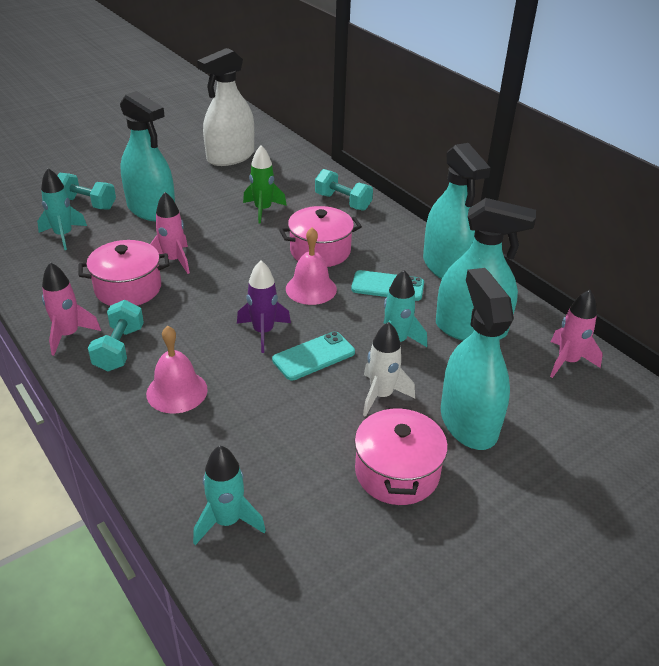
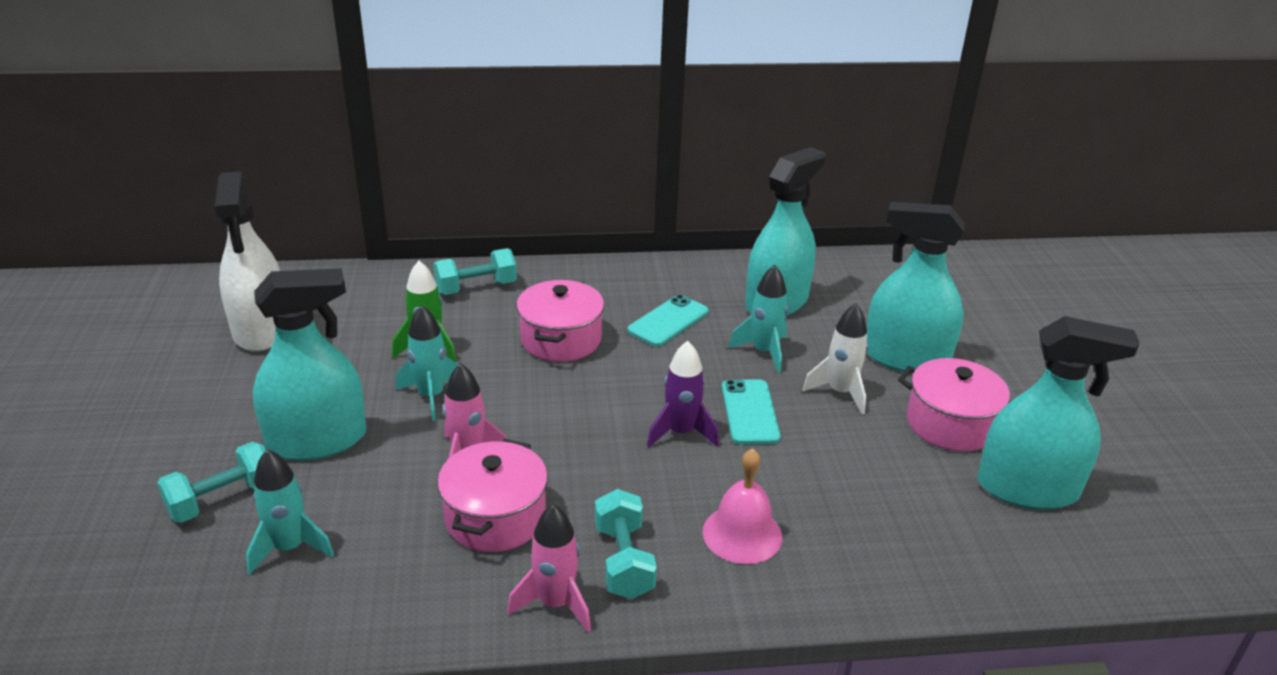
camera: 60 degrees left, 5 degrees down
(119, 349) = (623, 561): turquoise dumbbell -> turquoise dumbbell turned 45 degrees clockwise
(227, 521) = (968, 557): turquoise rocket -> turquoise rocket (431, 396)
(311, 289) = (628, 371): pink bell -> none
(446, 266) = (666, 274): turquoise spray bottle -> turquoise spray bottle (1027, 488)
(567, 361) = (858, 274): pink rocket -> none

